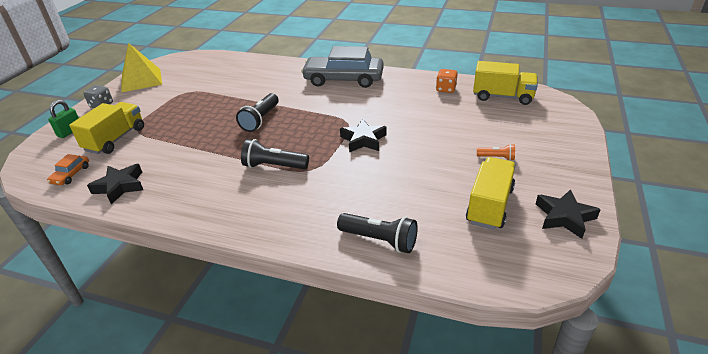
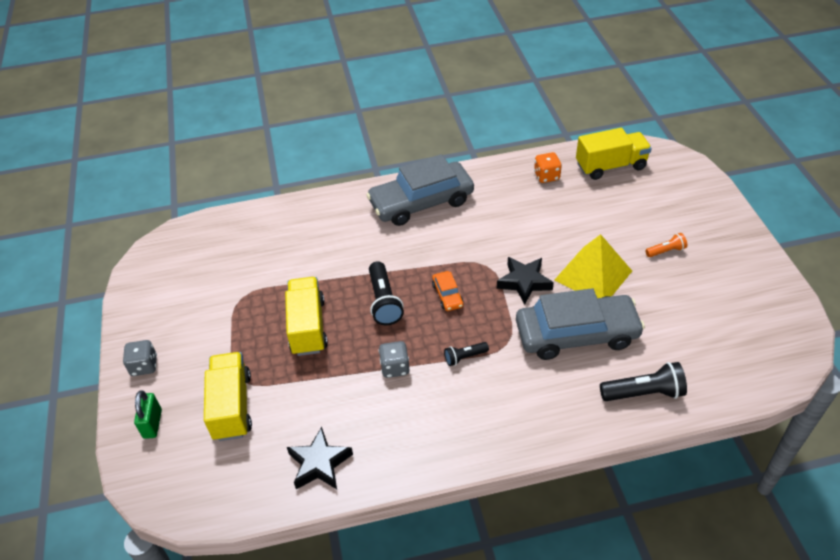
camera: 30 degrees left, 10 degrees up
(71, 174) = (237, 479): orange car -> orange car (447, 295)
(141, 80) = (150, 303): yellow pyramid -> yellow pyramid (593, 275)
(225, 155) = (395, 367): none -> grey dice
(274, 166) = (465, 357): black flashlight -> black flashlight, size x0.57
(367, 182) = (576, 334): none -> grey car
(489, 205) = (702, 310): yellow truck -> yellow truck (308, 327)
(564, 217) = (767, 295): black star -> none

